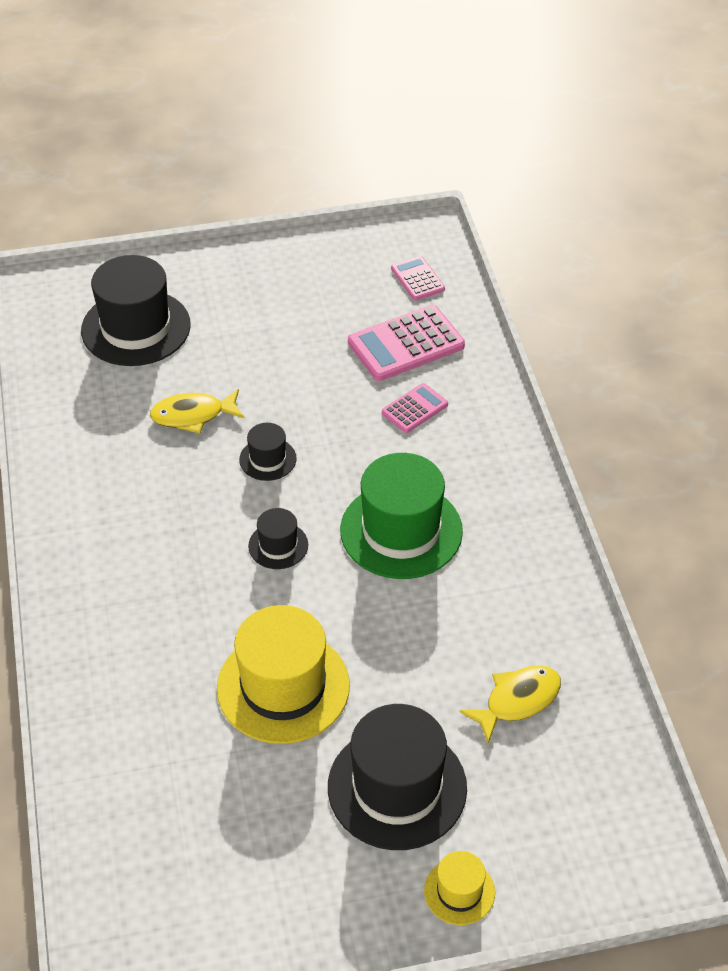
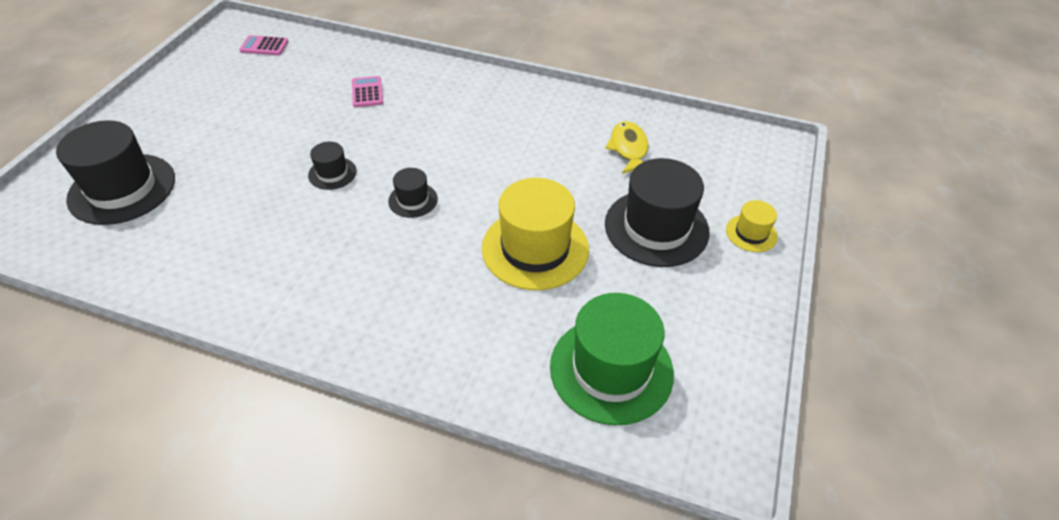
camera: 60 degrees left, 0 degrees up
(193, 415) = (247, 194): yellow fish -> none
(401, 531) = (458, 139): green hat -> green hat (611, 369)
(406, 344) = (311, 73): pink calculator -> none

